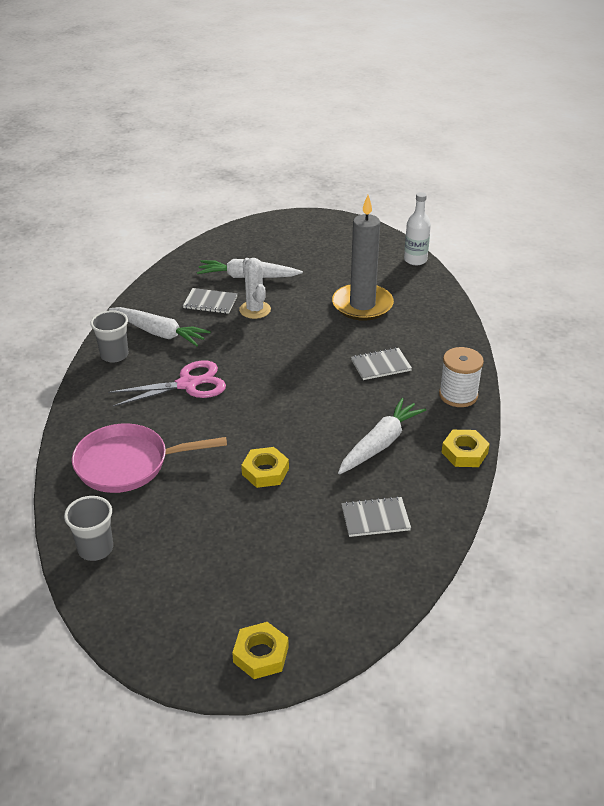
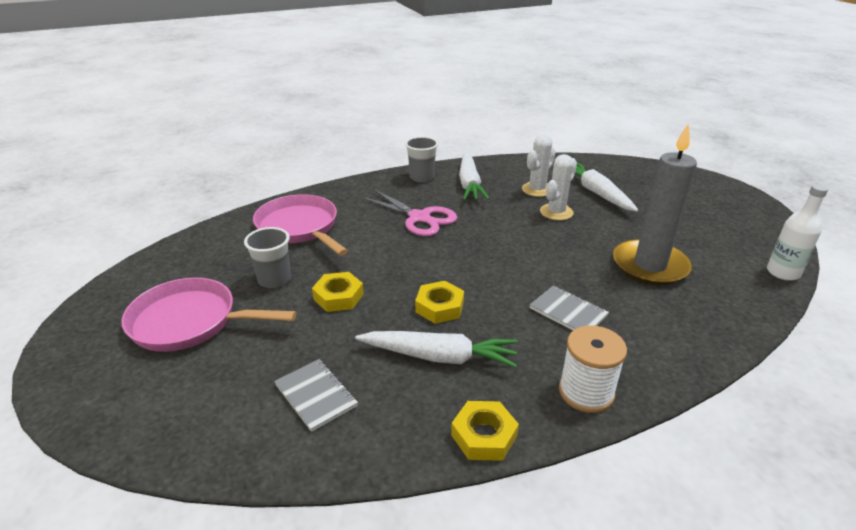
camera: 60 degrees right, 5 degrees down
(95, 549) = (194, 249): grey cup -> grey cup (274, 280)
(210, 302) = (537, 190): grey notebook -> white cactus
(225, 573) = (190, 322): none -> pink pan
(260, 655) = (87, 382): yellow nut -> yellow nut (439, 307)

